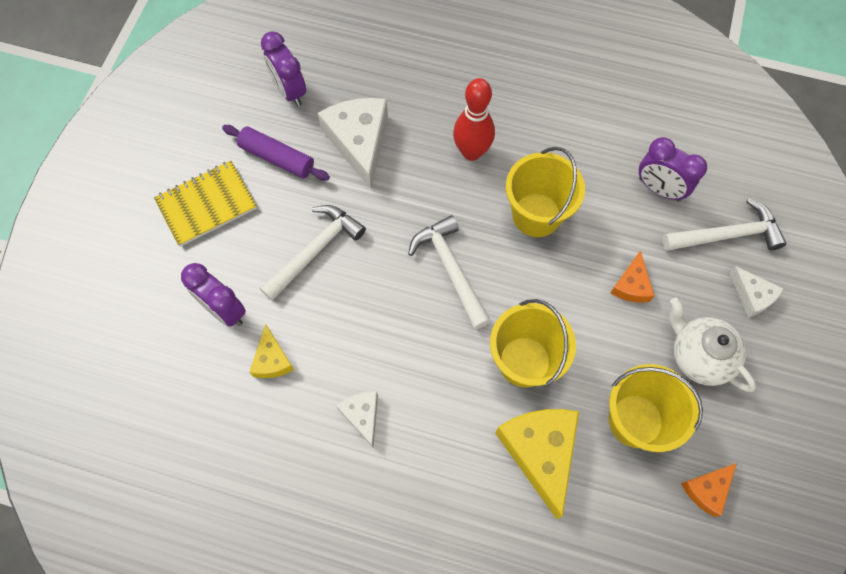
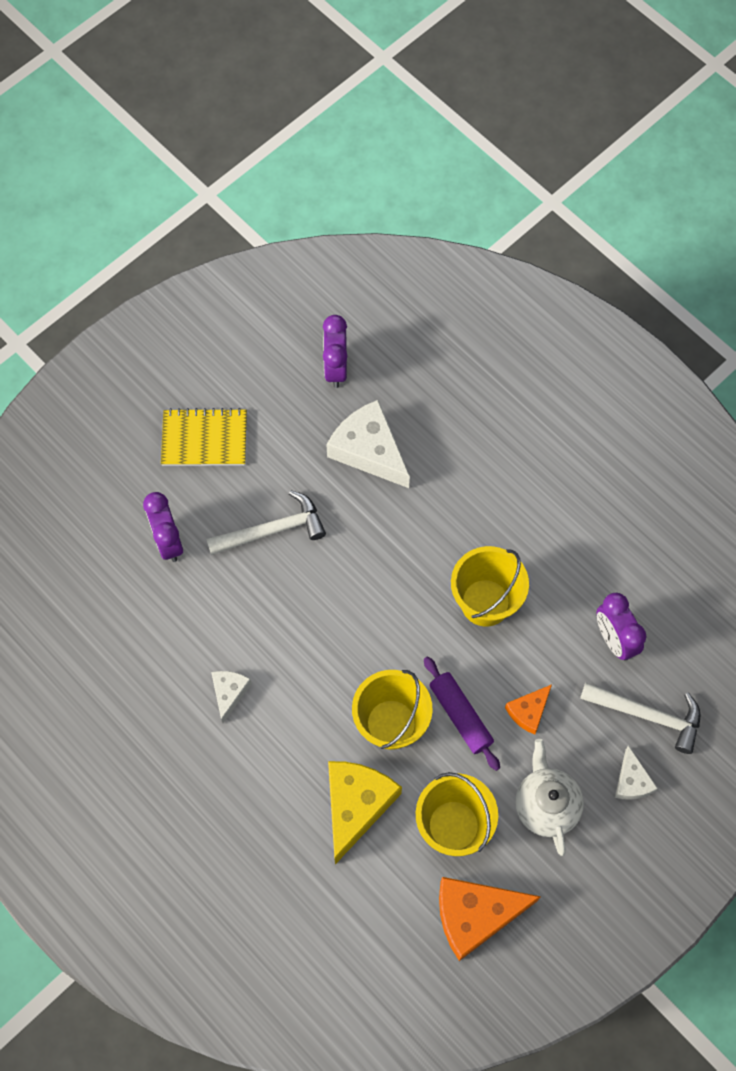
camera: 30 degrees right, 0 degrees up
(272, 360) = (183, 605): yellow cheese -> none
(277, 158) = (288, 427): purple rolling pin -> purple rolling pin (460, 716)
(359, 142) = (369, 450): white cheese -> white cheese turned 60 degrees counterclockwise
(450, 270) = (378, 610): white hammer -> none
(471, 152) = (464, 513): red bowling pin -> none
(707, 489) = (475, 915): orange cheese -> orange cheese, size x1.88

